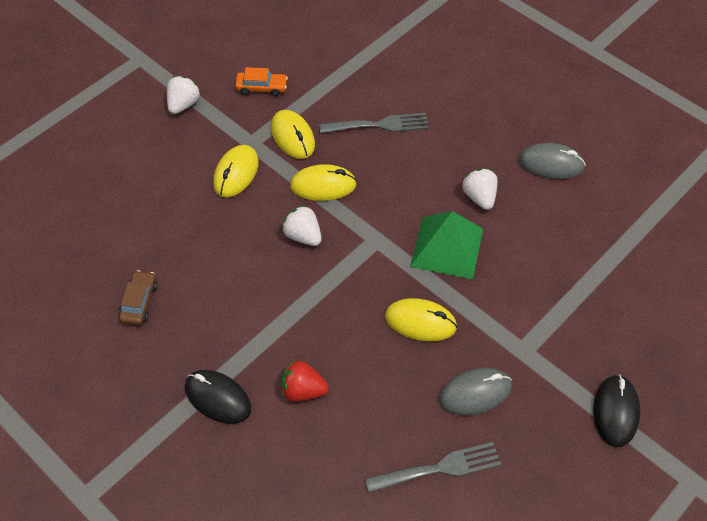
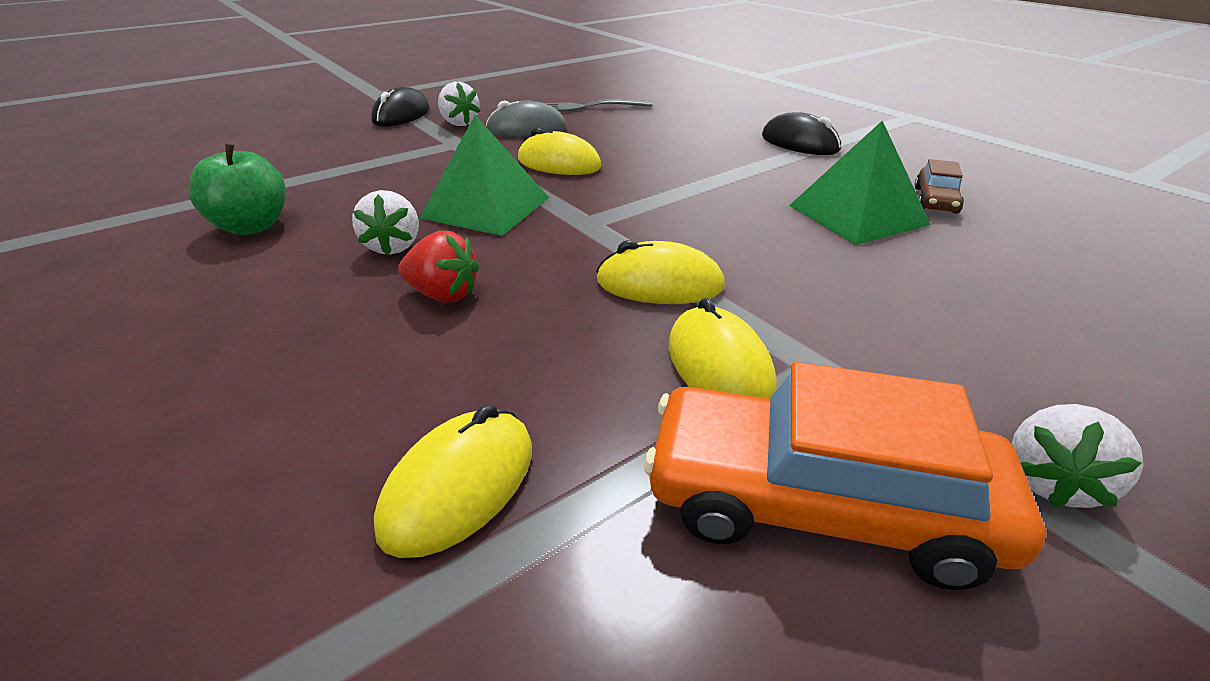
camera: 170 degrees left, 20 degrees down
(200, 274) = (857, 214): none -> green pyramid
(236, 173) = (838, 317): yellow mouse -> yellow mouse (459, 486)
(261, 88) = (819, 503): orange car -> orange car, size x2.11
(303, 236) = (701, 234): white strawberry -> white strawberry (459, 123)
(303, 390) = (706, 141): red strawberry -> red strawberry (443, 294)
(378, 125) = (511, 367): grey fork -> none
(551, 164) = (226, 271): grey mouse -> none
(577, 204) = (251, 226): none -> green apple

